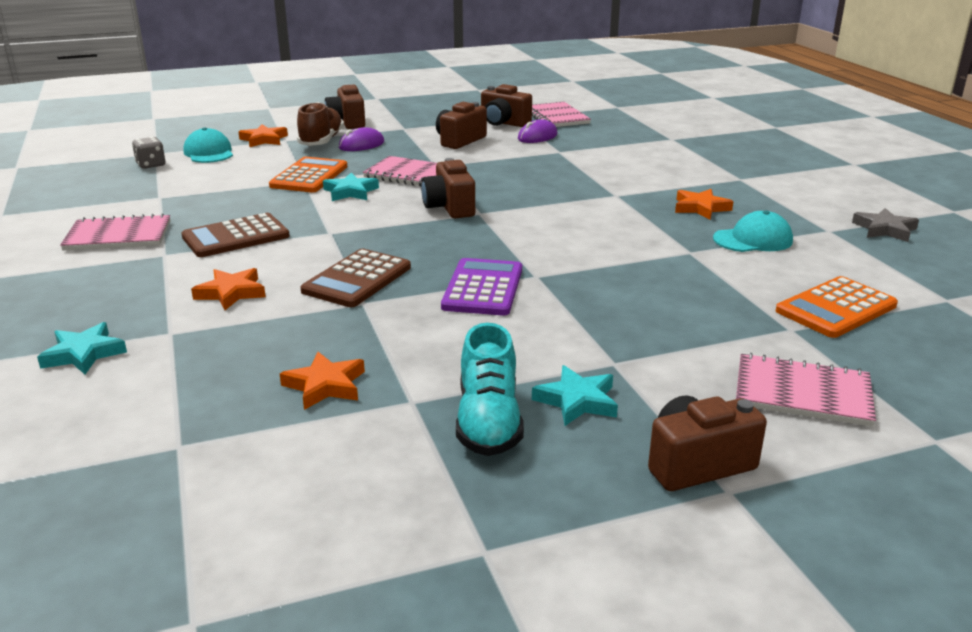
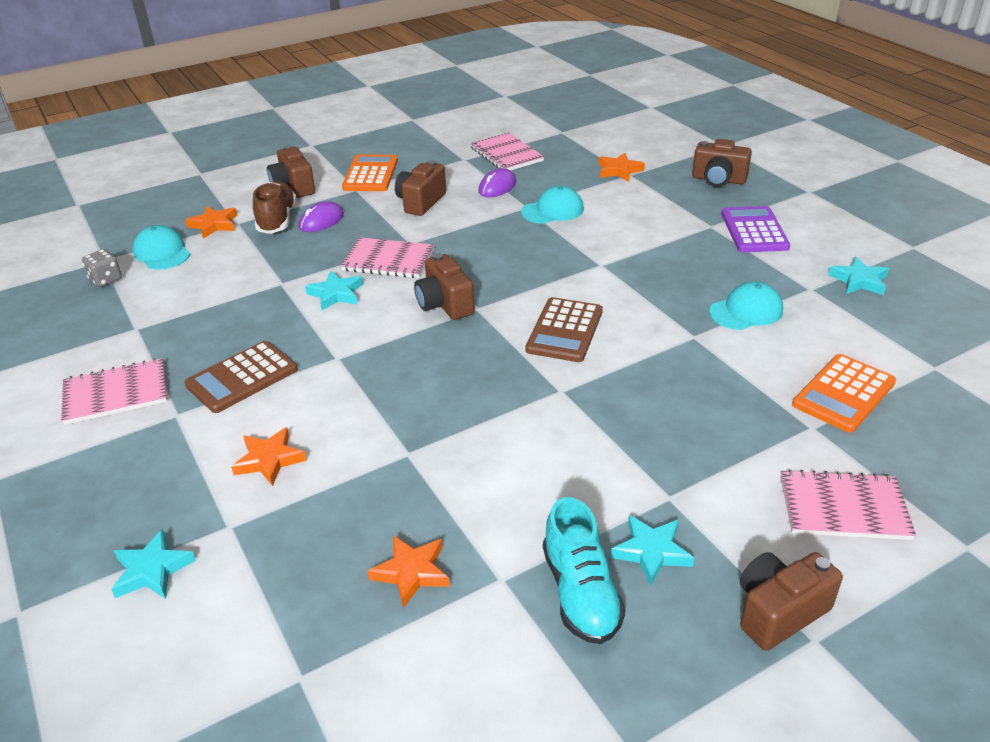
camera: 10 degrees left, 10 degrees up
(309, 176) = (284, 276): orange calculator -> orange calculator (370, 174)
(357, 279) = (389, 421): brown calculator -> brown calculator (565, 330)
(483, 288) = (516, 415): purple calculator -> purple calculator (754, 230)
(503, 123) = (456, 169): brown camera -> brown camera (718, 180)
(584, 156) = (552, 210): none -> turquoise cap
(700, 208) = (686, 273): orange star -> orange star (619, 170)
(884, 229) = (859, 280): grey star -> turquoise star

